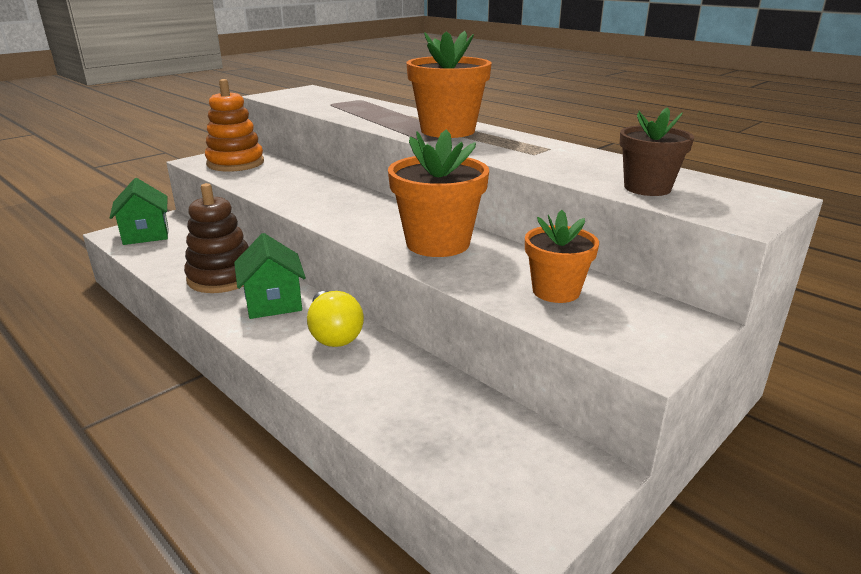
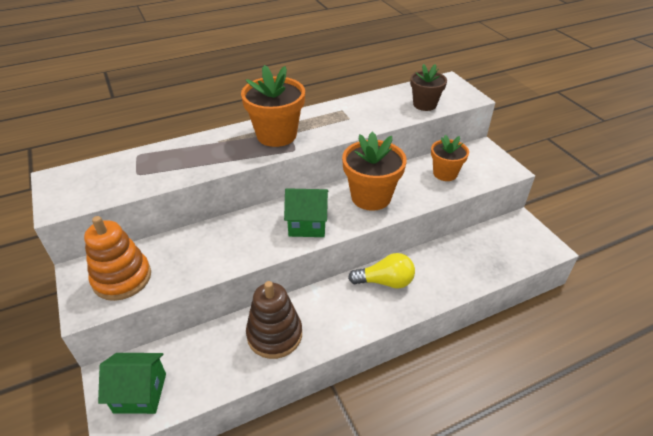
camera: 70 degrees left, 15 degrees up
(273, 303) = (331, 307): green house -> green house (307, 224)

